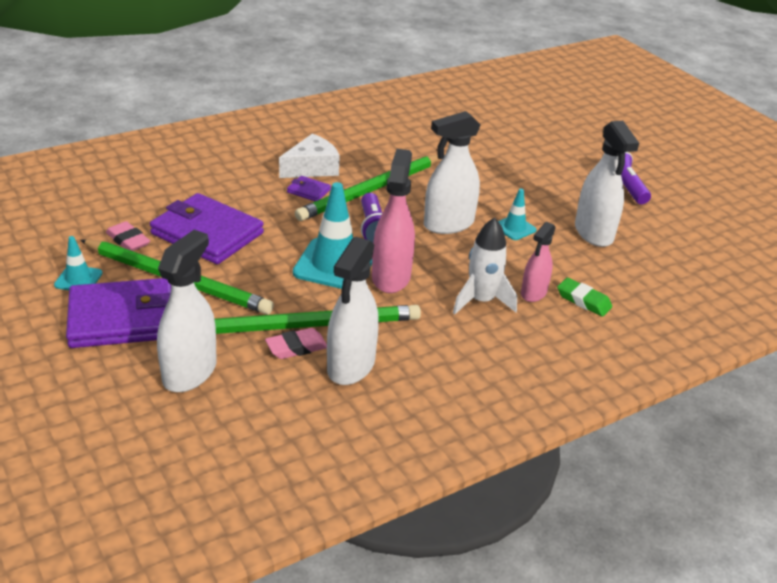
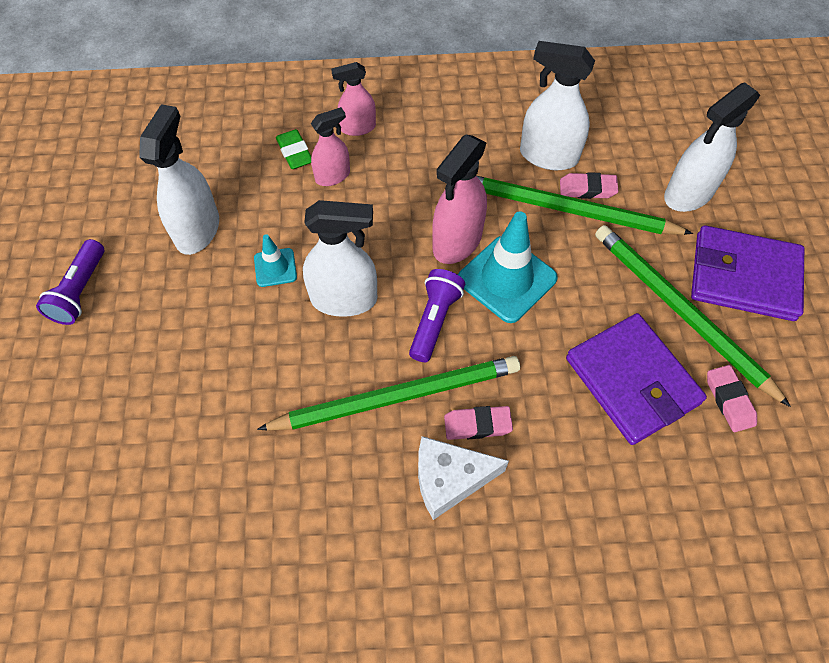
camera: 150 degrees left, 25 degrees up
(78, 279) = (788, 350): turquoise traffic cone -> none
(308, 191) = (477, 425): purple wallet -> pink eraser
(351, 366) = (548, 156): white spray bottle -> white spray bottle turned 120 degrees counterclockwise
(481, 301) = (389, 183): white rocket -> none
(551, 336) = (358, 127): none -> pink spray bottle

